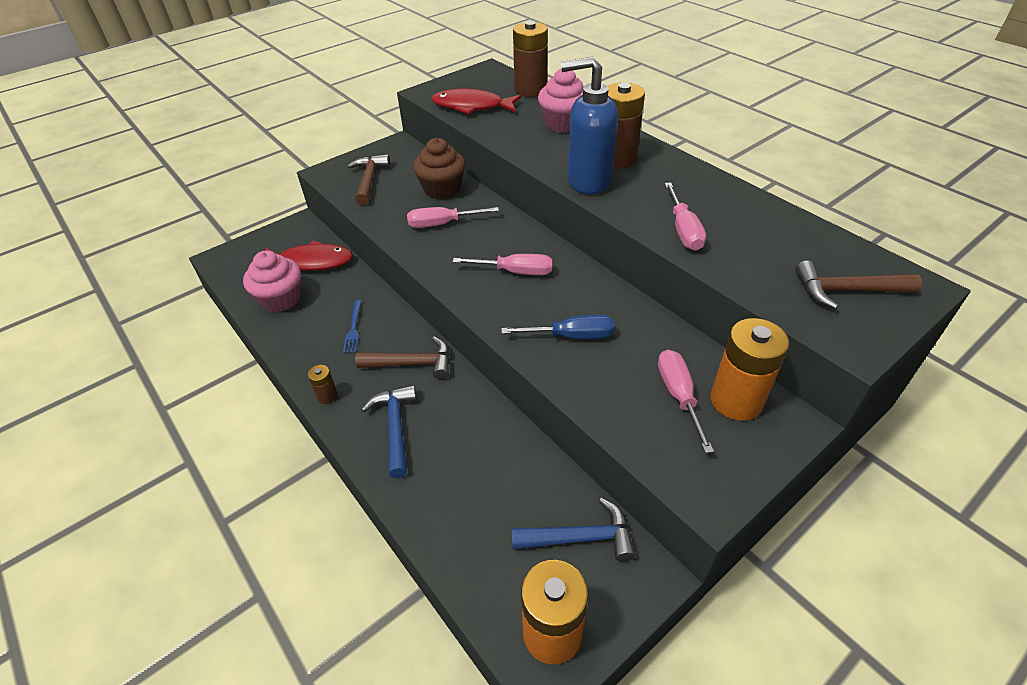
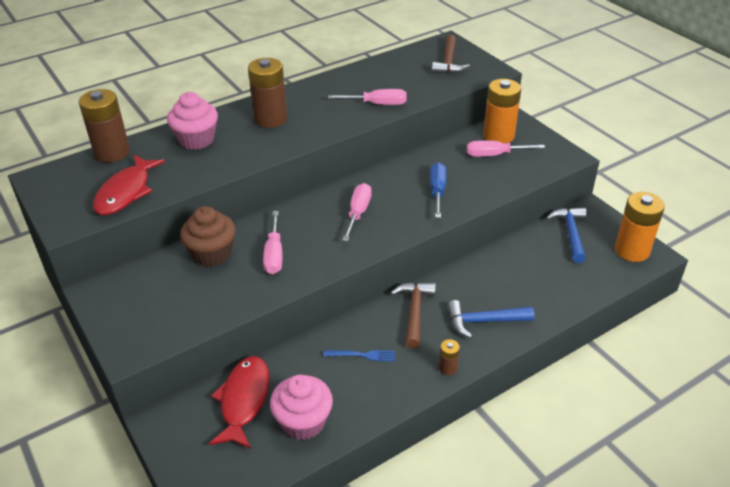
camera: 85 degrees left, 5 degrees down
(369, 180) = (166, 311): brown hammer -> none
(588, 181) = (299, 136): blue soap dispenser -> none

